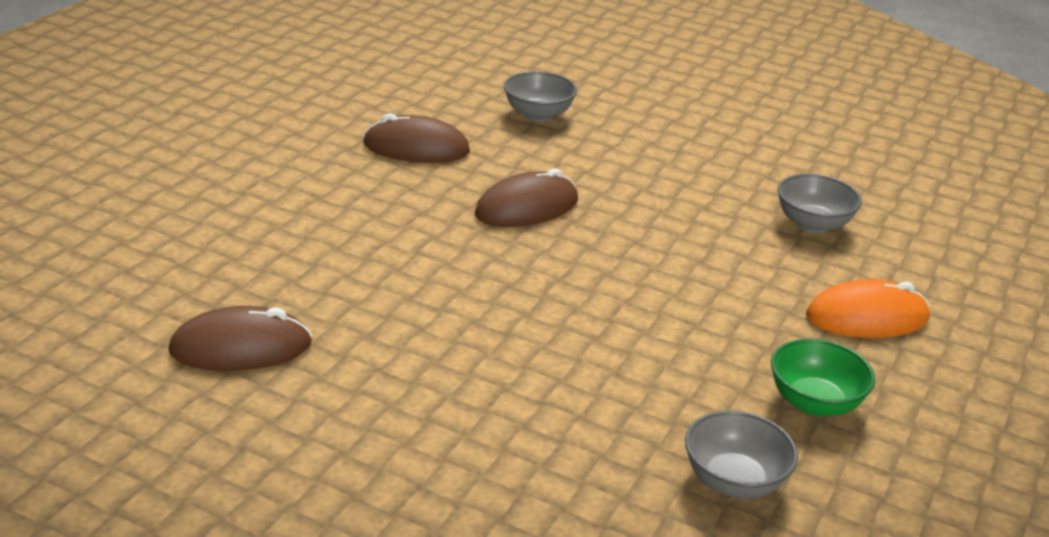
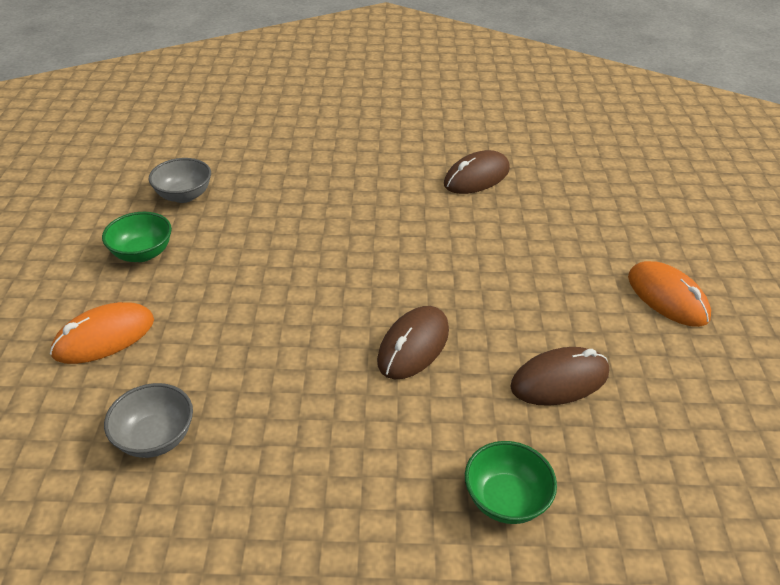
camera: 155 degrees right, 10 degrees up
(223, 160) = (667, 297): none -> orange mouse
(538, 115) = (505, 499): grey bowl -> green bowl

